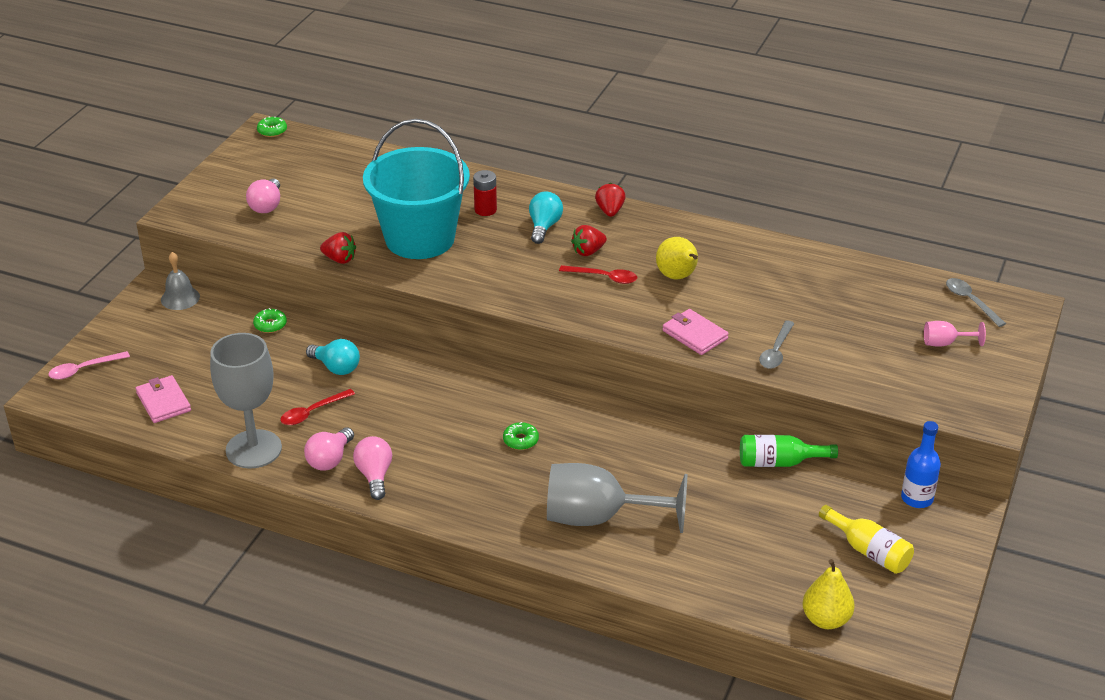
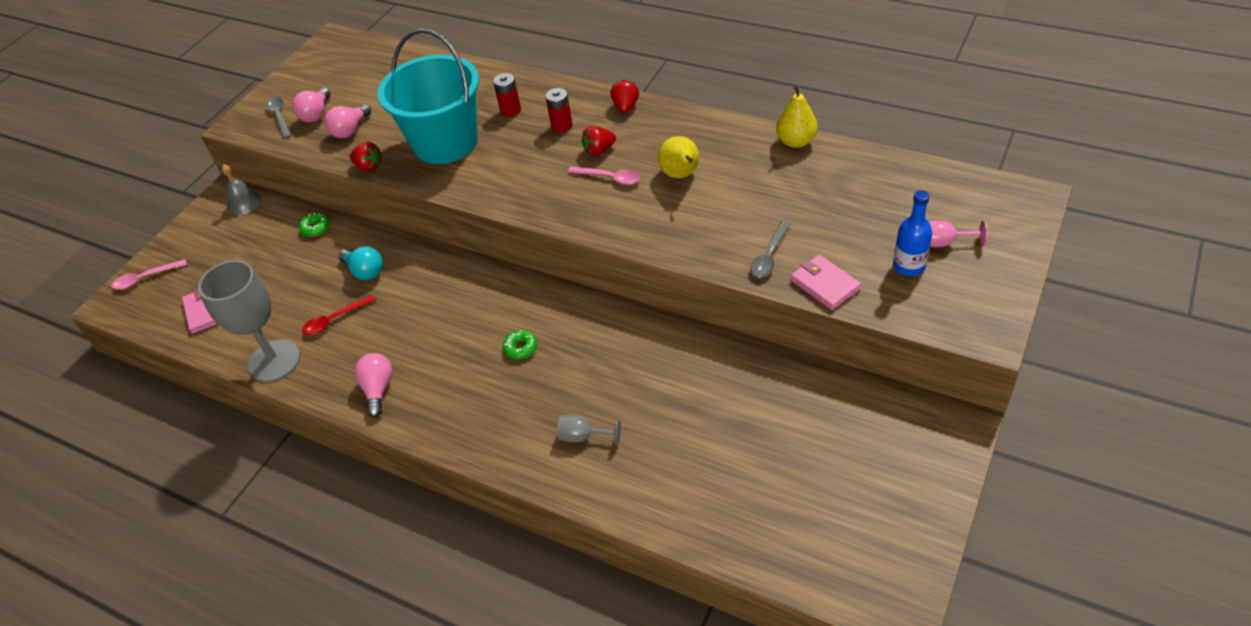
camera: 10 degrees right, 10 degrees up
(272, 131) = (337, 39): green donut -> none
(330, 460) = (340, 371): pink light bulb -> pink light bulb (350, 130)
(544, 227) = (562, 126): turquoise light bulb -> red battery
(598, 518) = (583, 436): grey goblet -> grey goblet, size x0.44
(604, 277) = (610, 178): red spoon -> pink spoon
(694, 335) = (689, 239): pink wallet -> pink wallet (824, 284)
(779, 462) = (770, 370): green bottle -> none
(826, 619) = (801, 563): yellow pear -> yellow pear (796, 141)
(868, 551) = (853, 477): yellow bottle -> none
(917, 498) = (908, 412): blue bottle -> blue bottle (909, 266)
(970, 301) = (973, 193): grey spoon -> grey spoon (279, 117)

